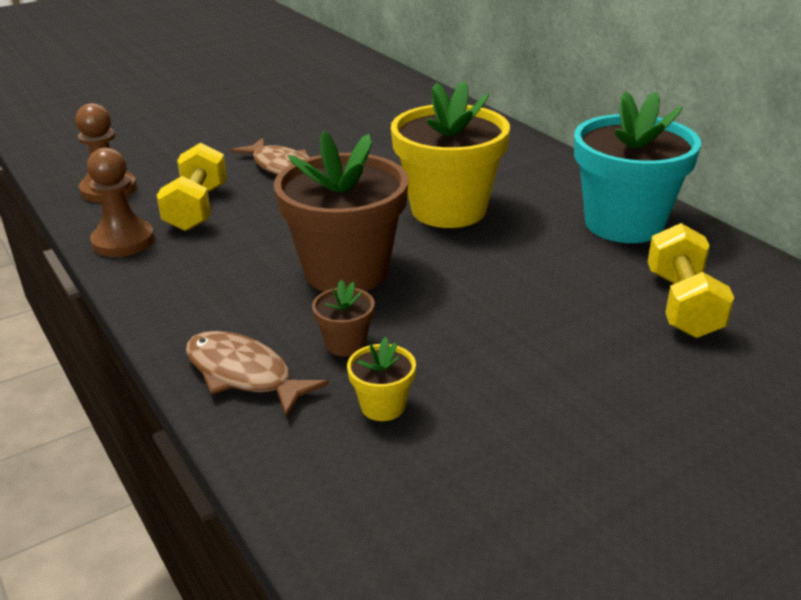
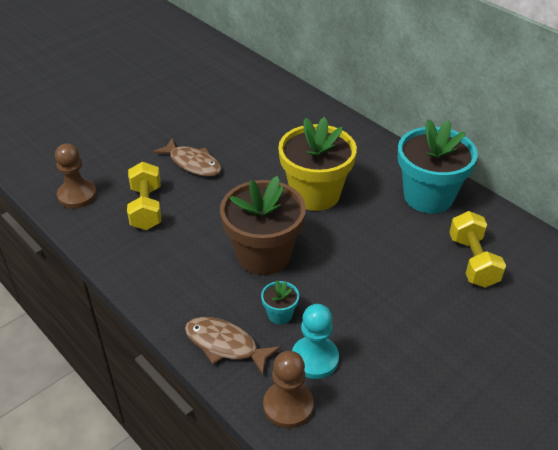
camera: 10 degrees left, 10 degrees up
(123, 241) = (107, 243): brown pawn -> brown pawn (288, 406)
(345, 344) = (280, 314): brown flower pot -> turquoise flower pot
(383, 406) = (315, 358): yellow flower pot -> turquoise pawn

